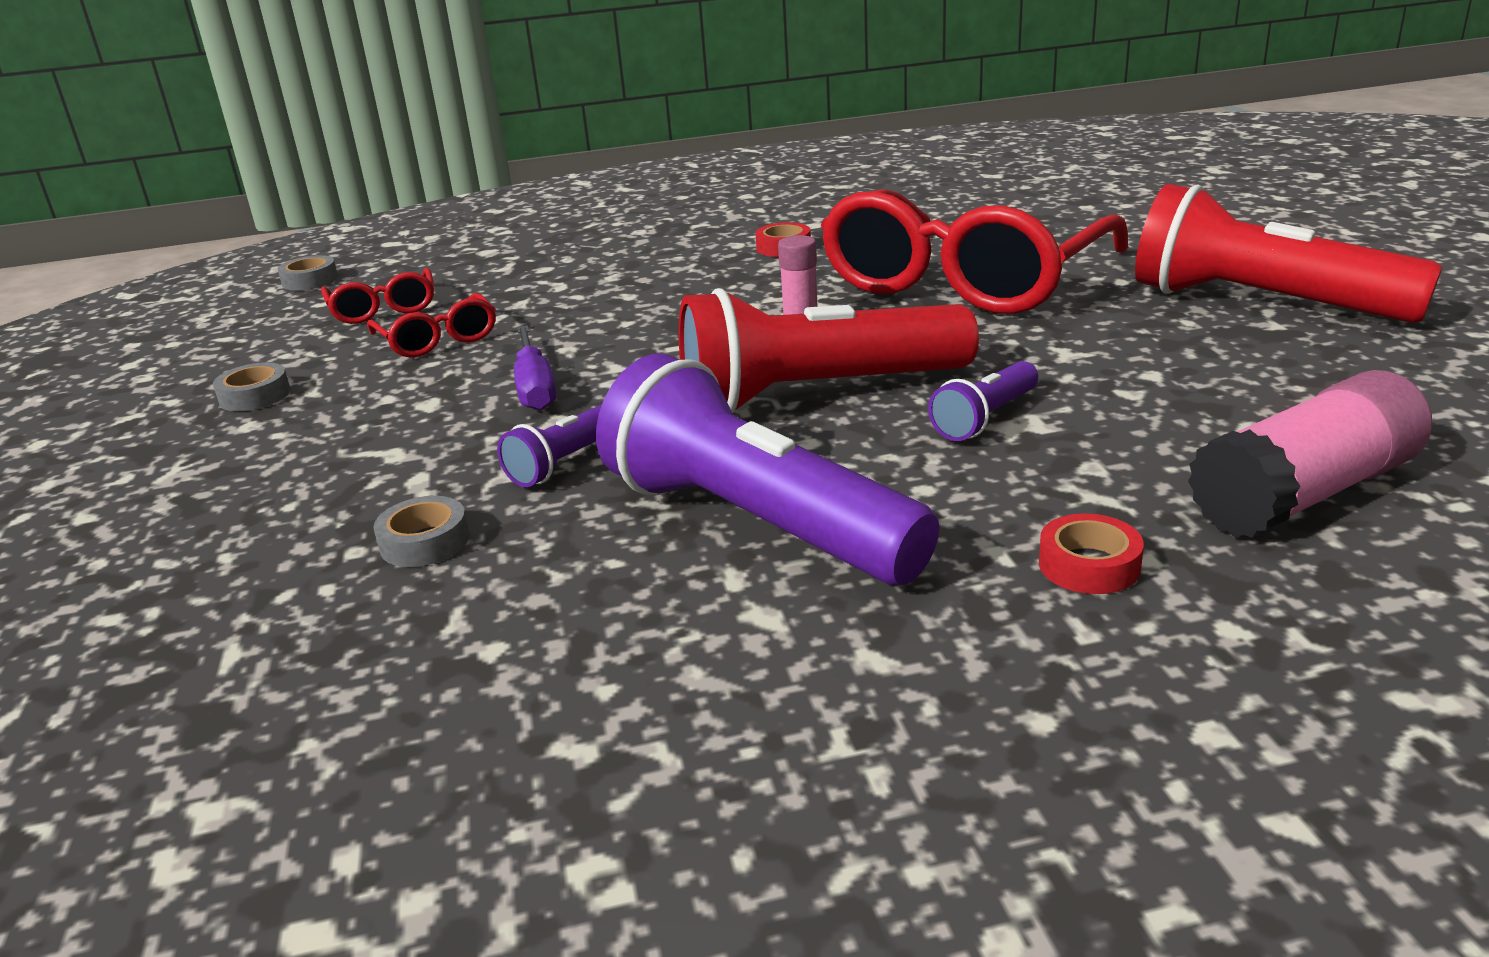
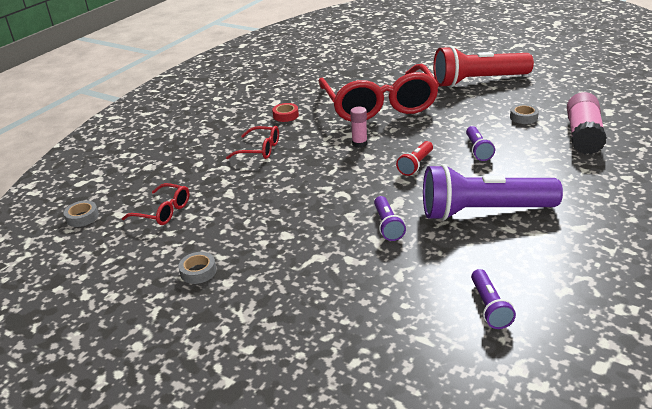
camera: 45 degrees left, 5 degrees up
(407, 678) = (489, 307): none -> purple flashlight
(425, 542) = (402, 274): grey tape -> grey tape (523, 117)
(438, 339) = (225, 211): red glasses -> red glasses (259, 149)
(535, 388) = (315, 209): purple screwdriver -> none
(816, 393) = (415, 165): red flashlight -> red flashlight, size x0.46
(1089, 565) = (576, 178): red tape -> none

